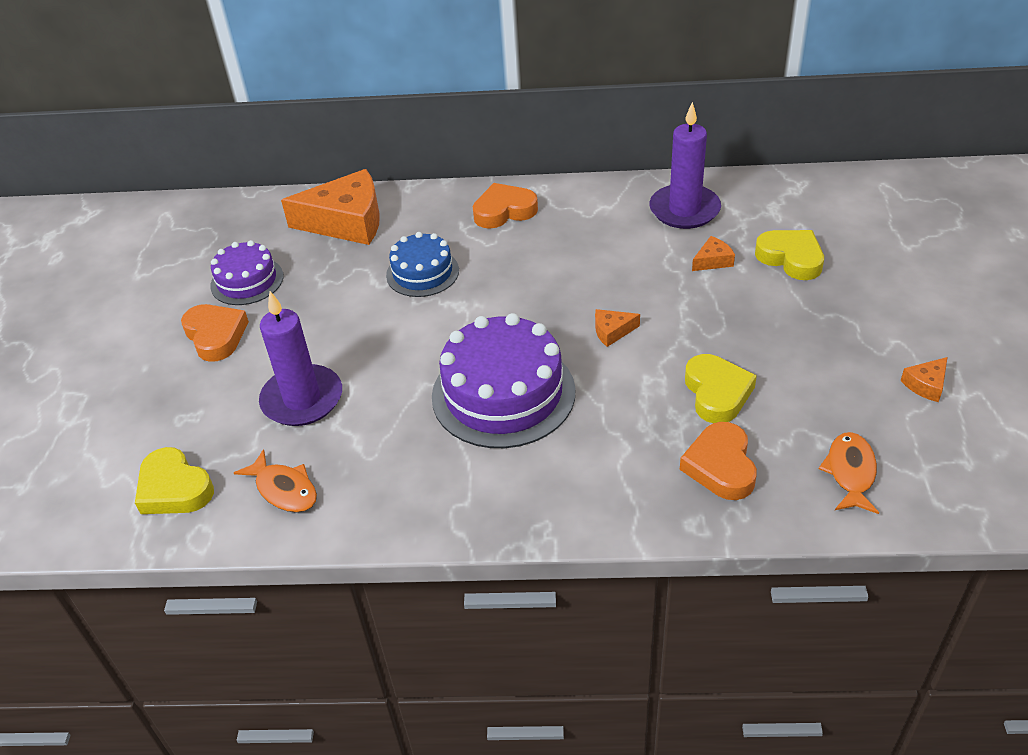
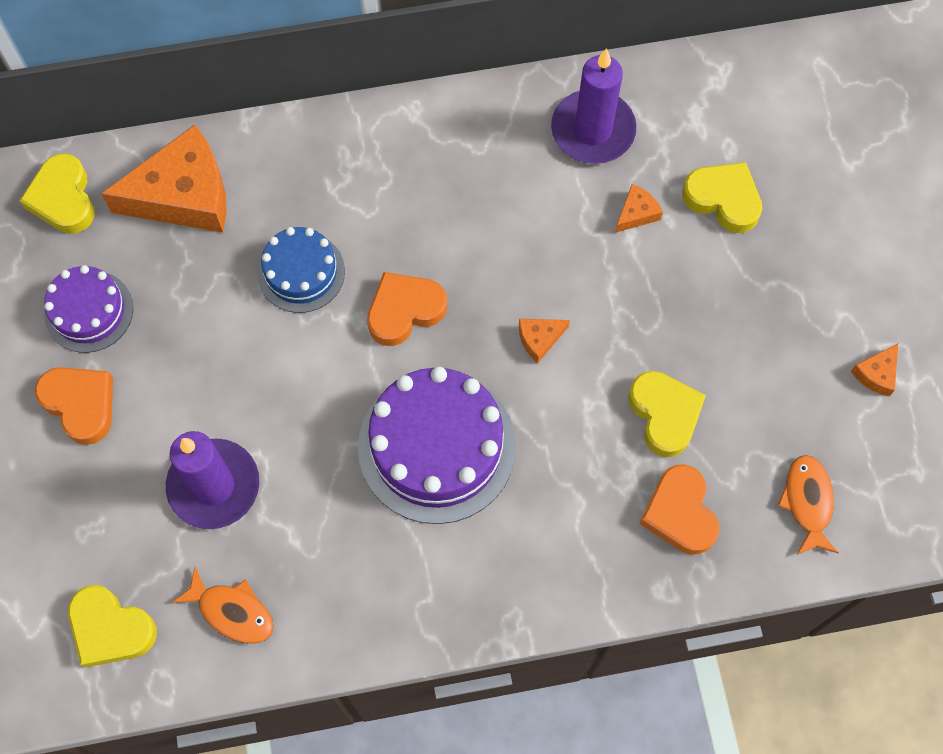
camera: 15 degrees left, 25 degrees up
(256, 217) = (63, 198): none -> yellow heart
(504, 211) = (376, 155): orange heart -> orange heart (404, 310)

